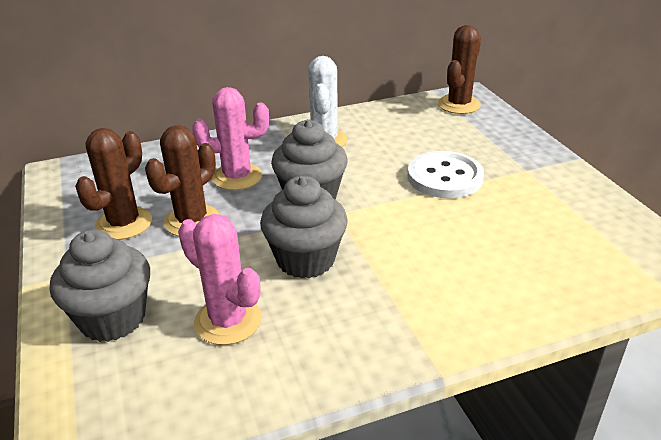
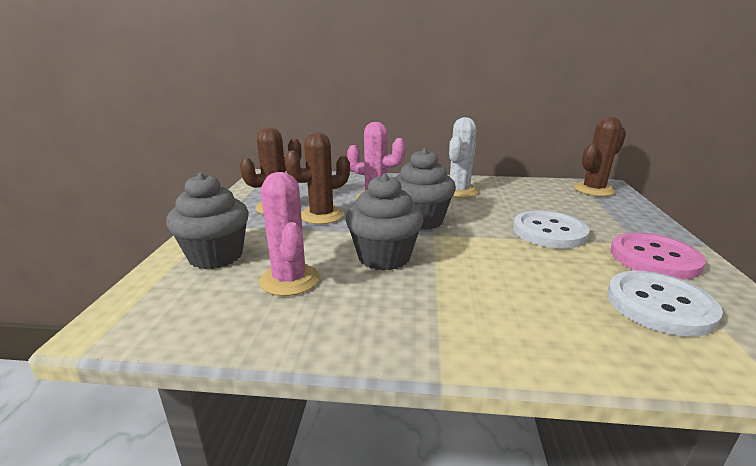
camera: 25 degrees right, 10 degrees down
(545, 185) = (654, 258): none -> pink button
(567, 238) = (659, 305): none -> white button

